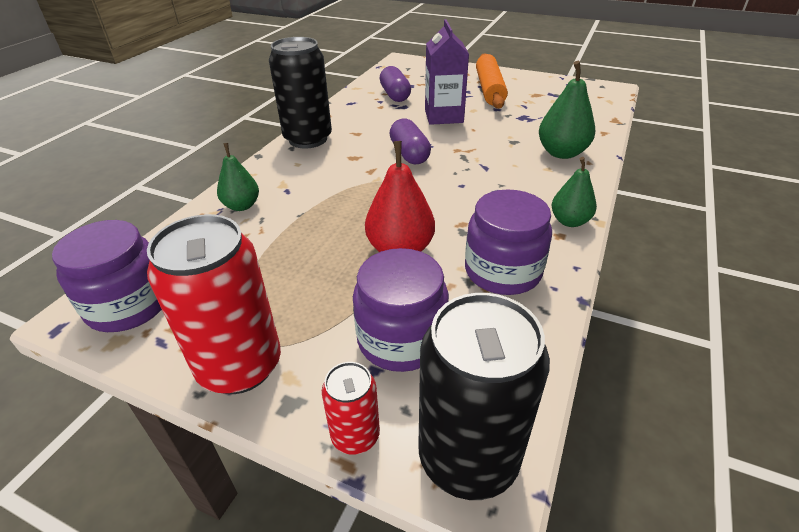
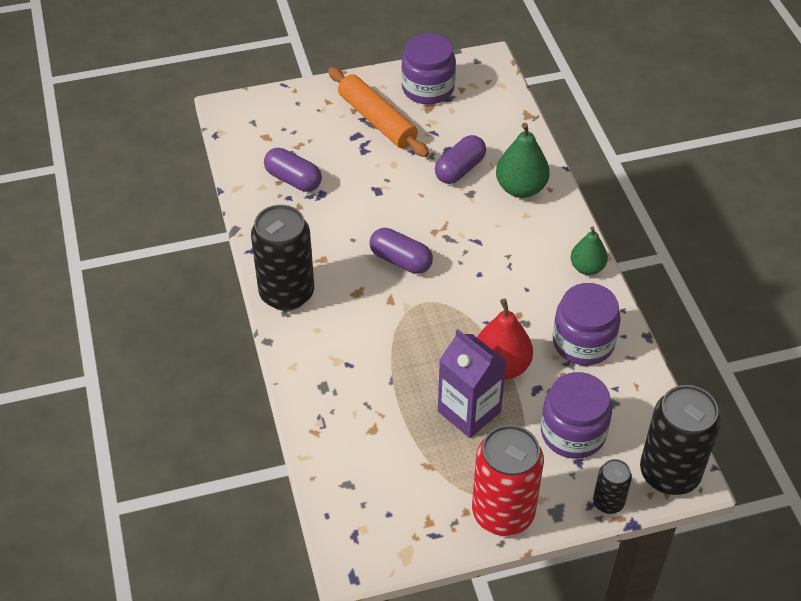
camera: 40 degrees left, 10 degrees up
(129, 305) = (375, 530): purple jar -> purple jar (428, 88)
(242, 206) = (333, 402): green pear -> none
(355, 435) = (608, 502): red can -> black can
(443, 116) = (376, 189): purple carton -> purple carton (469, 411)
(521, 127) = (460, 169): none -> purple capsule

